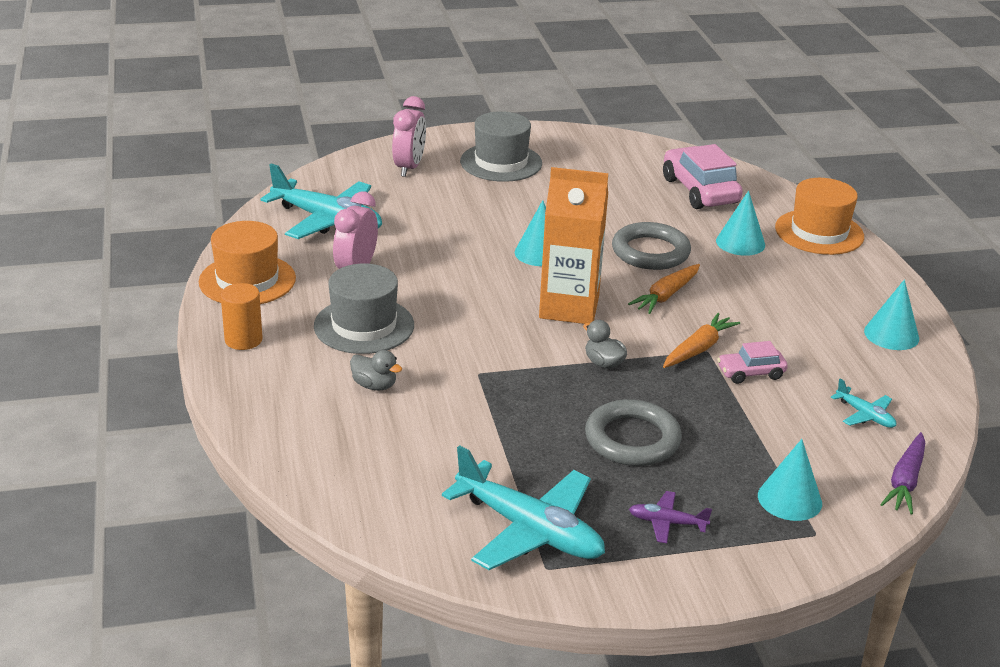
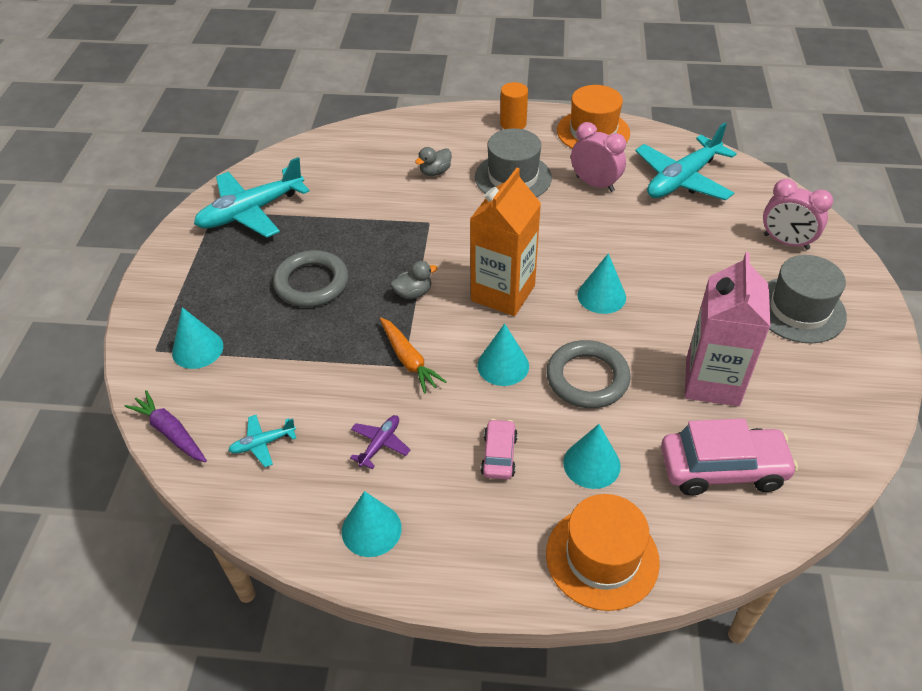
camera: 110 degrees right, 15 degrees up
(613, 197) = (712, 382): none -> pink carton
(666, 295) = (503, 365): orange carrot -> turquoise cone
(667, 523) = (217, 275): purple plane -> purple plane (380, 444)
(750, 373) = (359, 384): pink car -> pink car (499, 455)

